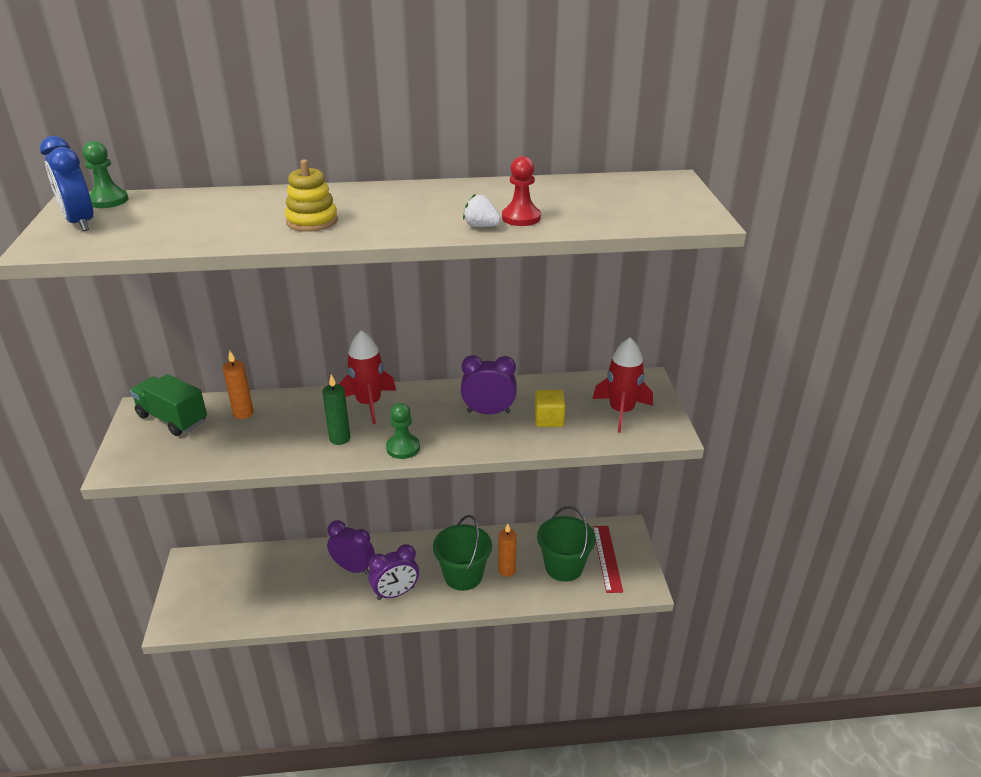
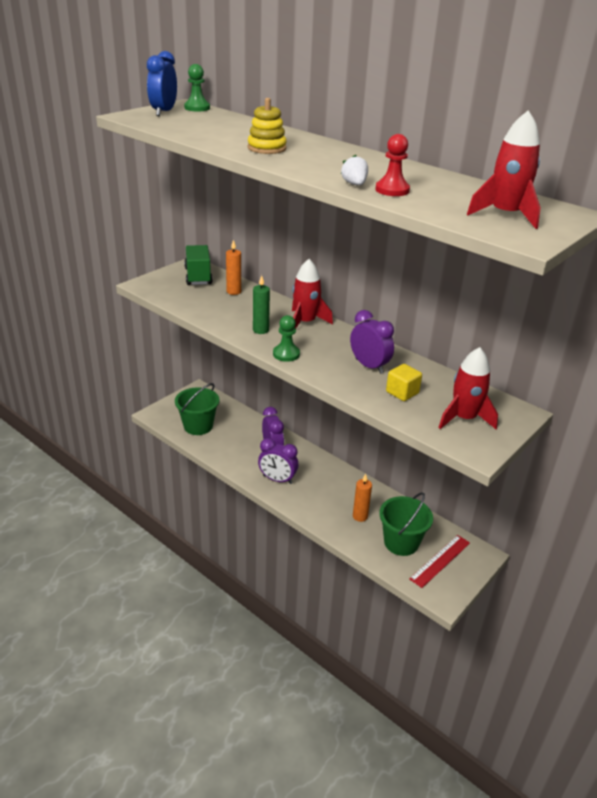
camera: 45 degrees right, 0 degrees up
(463, 575) = (328, 499): green bucket -> green bucket (198, 426)
(642, 203) = (505, 215): none -> red rocket

